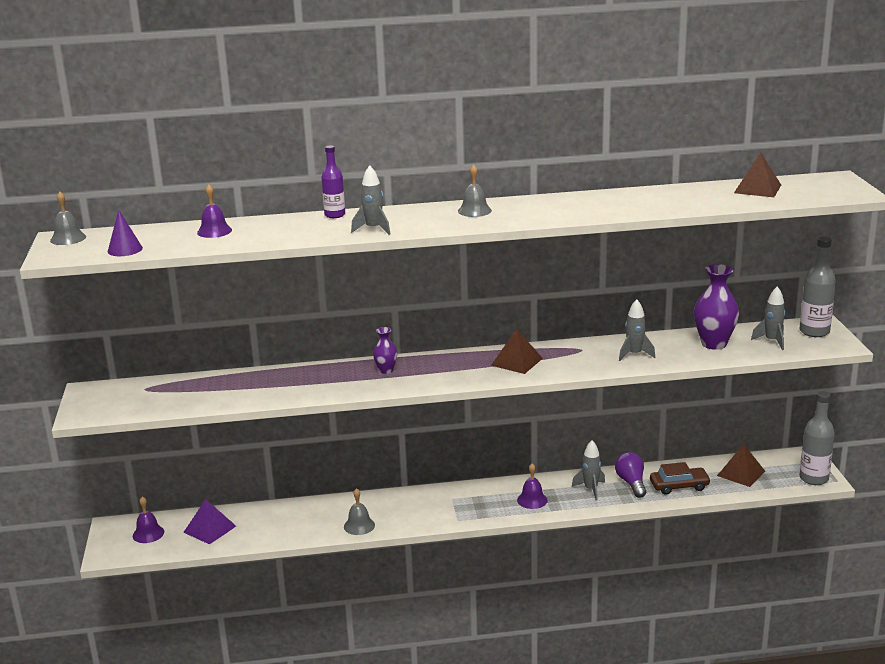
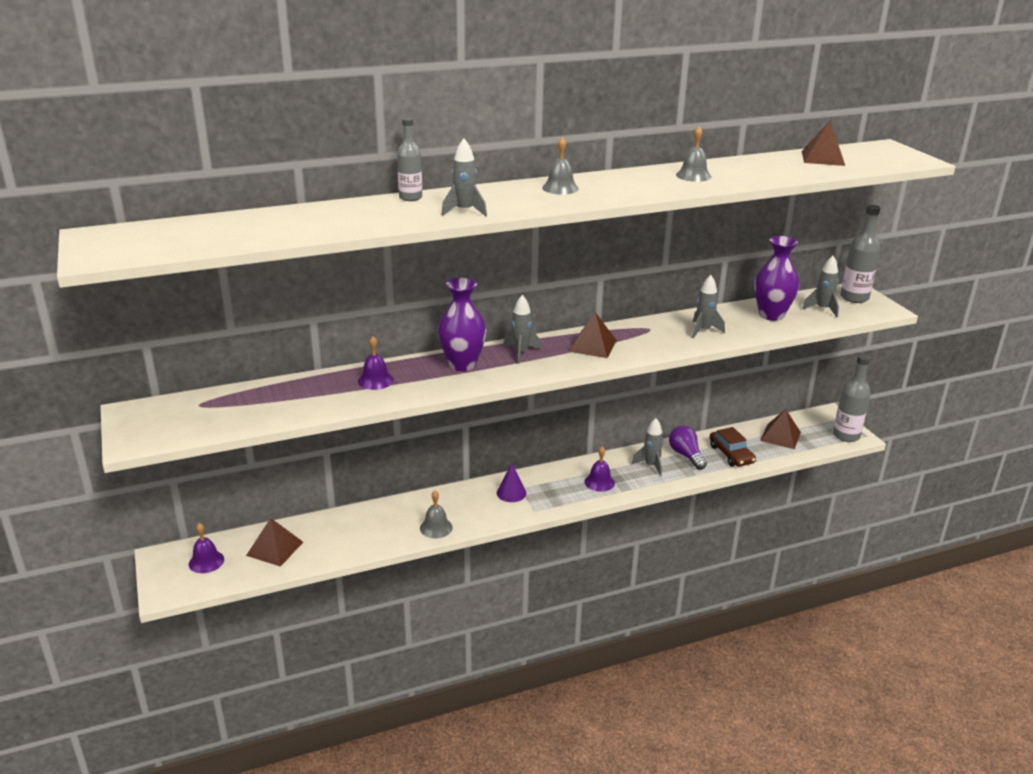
camera: 15 degrees left, 5 degrees up
(68, 238) = (103, 235): grey bell -> grey bell (693, 175)
(125, 249) = (183, 246): purple cone -> purple cone (511, 493)
(209, 529) = (274, 548): purple pyramid -> brown pyramid
(214, 231) = (281, 220): purple bell -> purple bell (375, 380)
(335, 215) = (410, 197): purple bottle -> grey bottle
(386, 370) = (462, 364): purple vase -> purple vase, size x1.85
(445, 363) = (521, 353): none -> grey rocket
(679, 486) = (731, 454): brown car -> brown car turned 90 degrees clockwise

